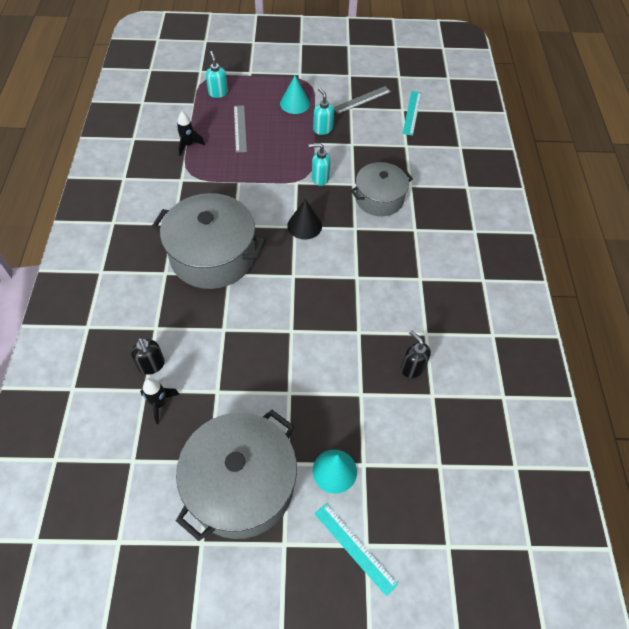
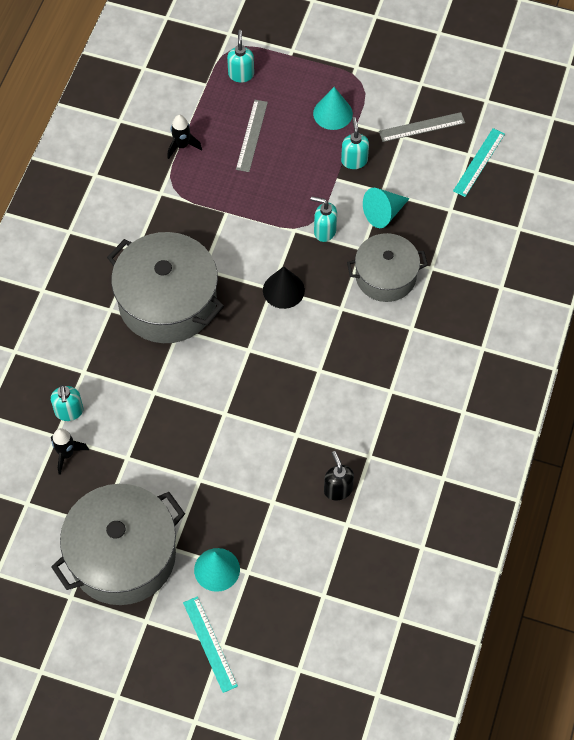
camera: 20 degrees right, 5 degrees up
(152, 365) = (69, 412): black soap dispenser -> turquoise soap dispenser
(359, 157) = (383, 213): none -> turquoise cone

